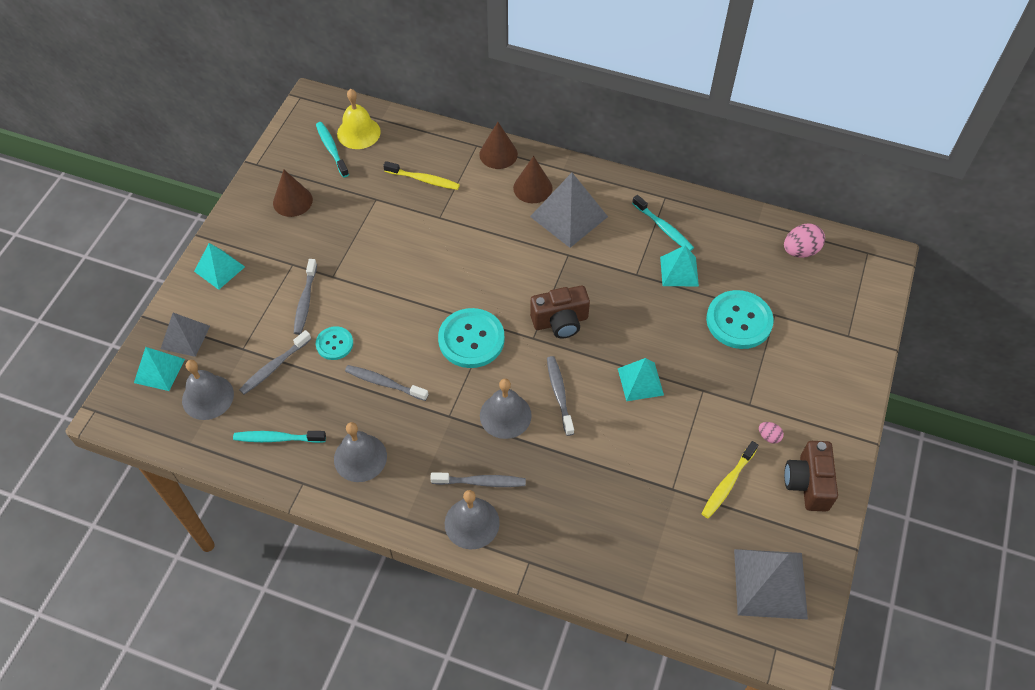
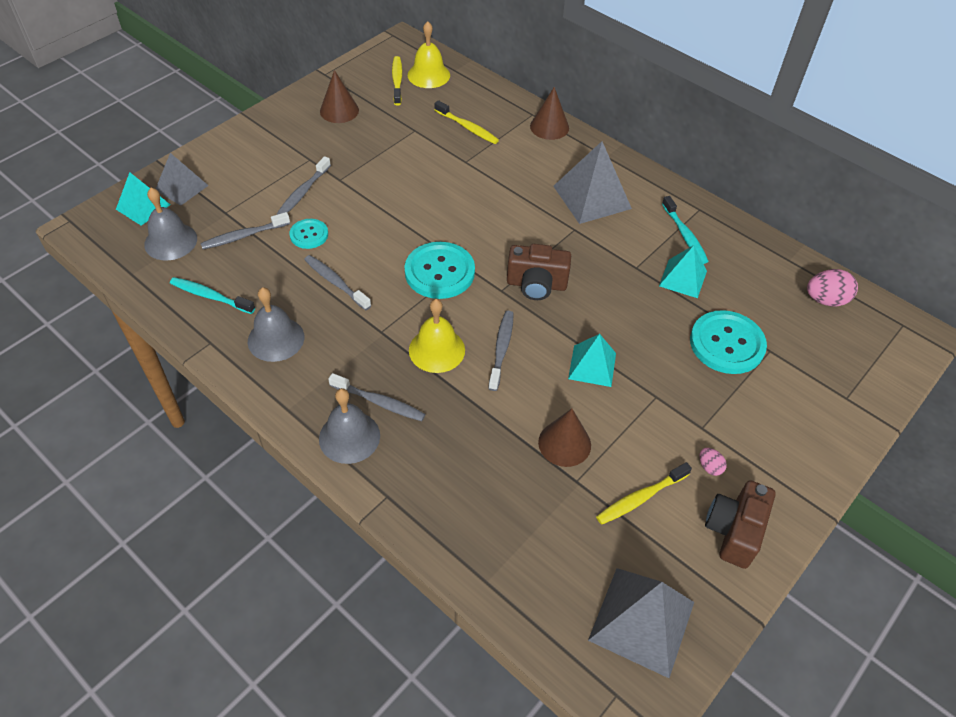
camera: 20 degrees right, 5 degrees down
(219, 269) = (244, 144): turquoise pyramid -> none
(331, 149) = (397, 81): turquoise toothbrush -> yellow toothbrush
(505, 415) = (437, 350): grey bell -> yellow bell
(532, 188) = (568, 163): brown cone -> brown cone (564, 443)

